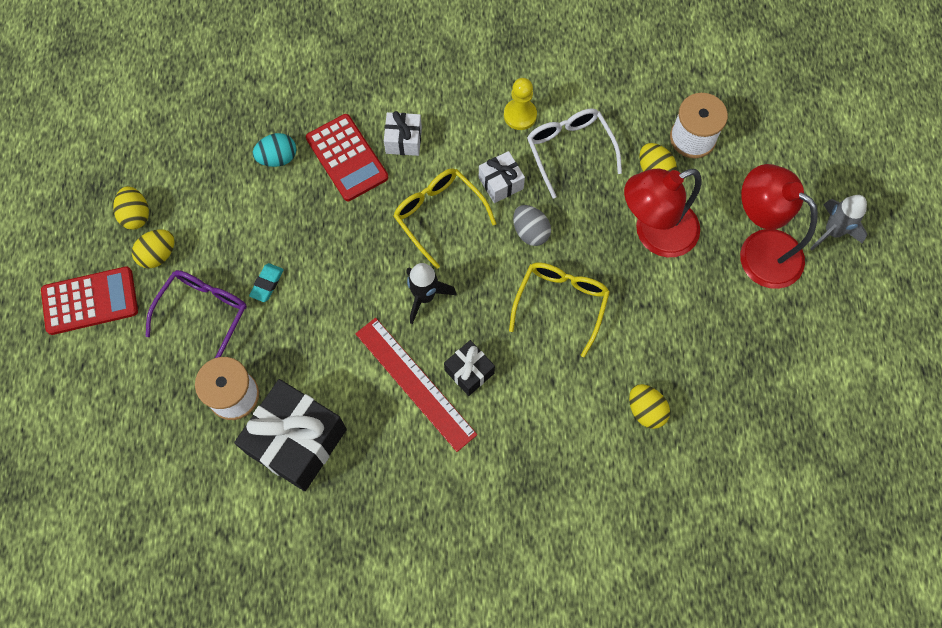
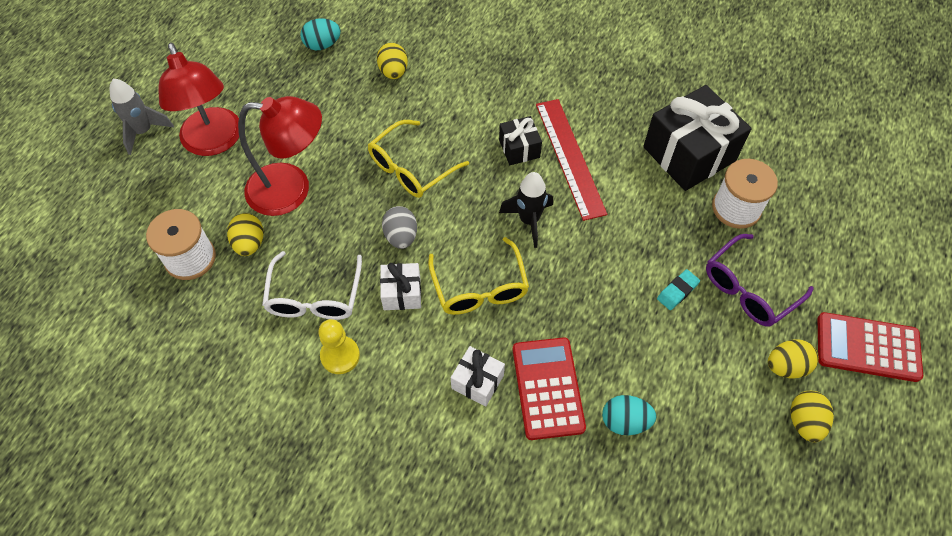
camera: 155 degrees left, 10 degrees down
(742, 412) = (322, 45): none -> turquoise egg

